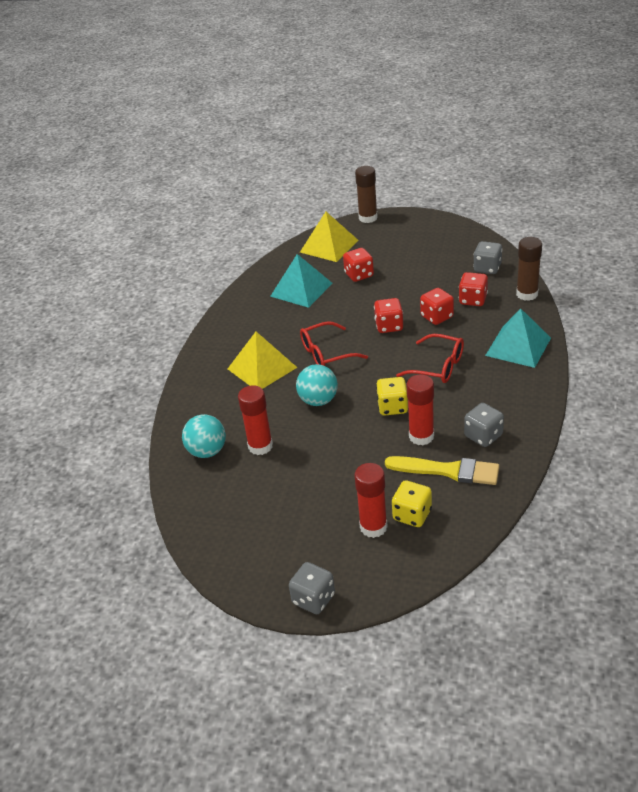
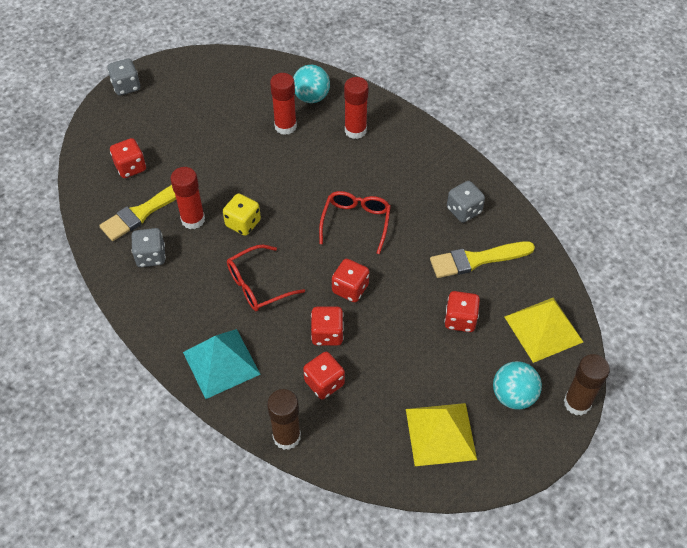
camera: 120 degrees right, 15 degrees up
(262, 368) = (379, 172): yellow pyramid -> yellow pyramid (440, 433)
(301, 289) = (477, 260): turquoise pyramid -> yellow brush
(318, 400) = (300, 184): turquoise ball -> turquoise ball (513, 396)
(373, 527) = (144, 142): red glue stick -> red glue stick (355, 130)
(412, 515) = (130, 167): yellow dice -> red dice
(487, 268) = (365, 439): grey dice -> grey dice (464, 210)

